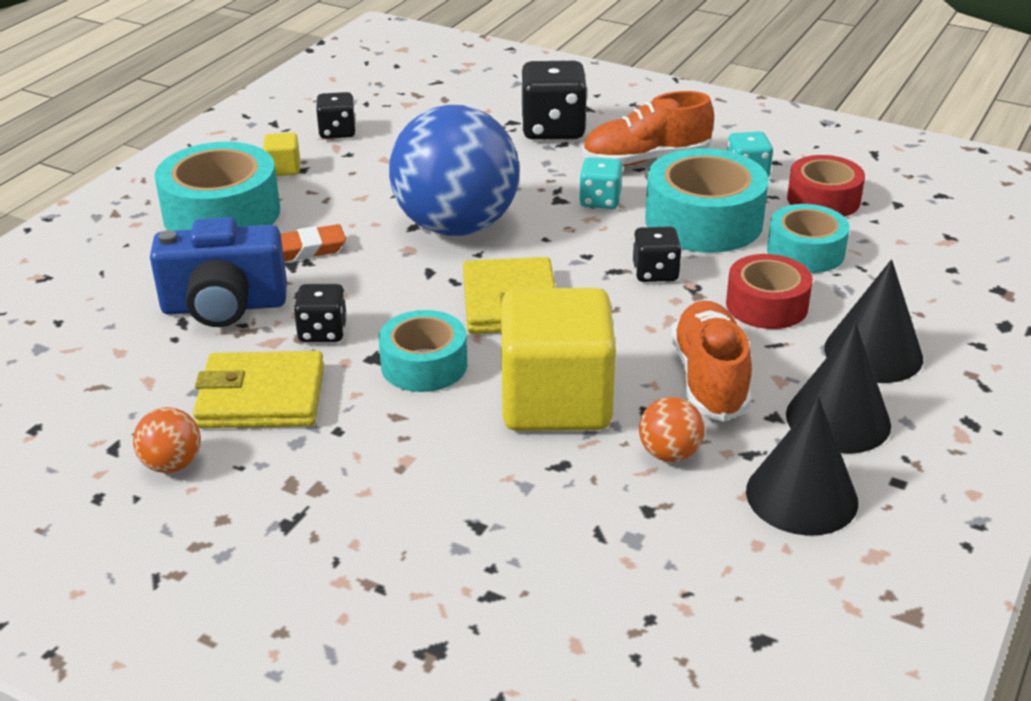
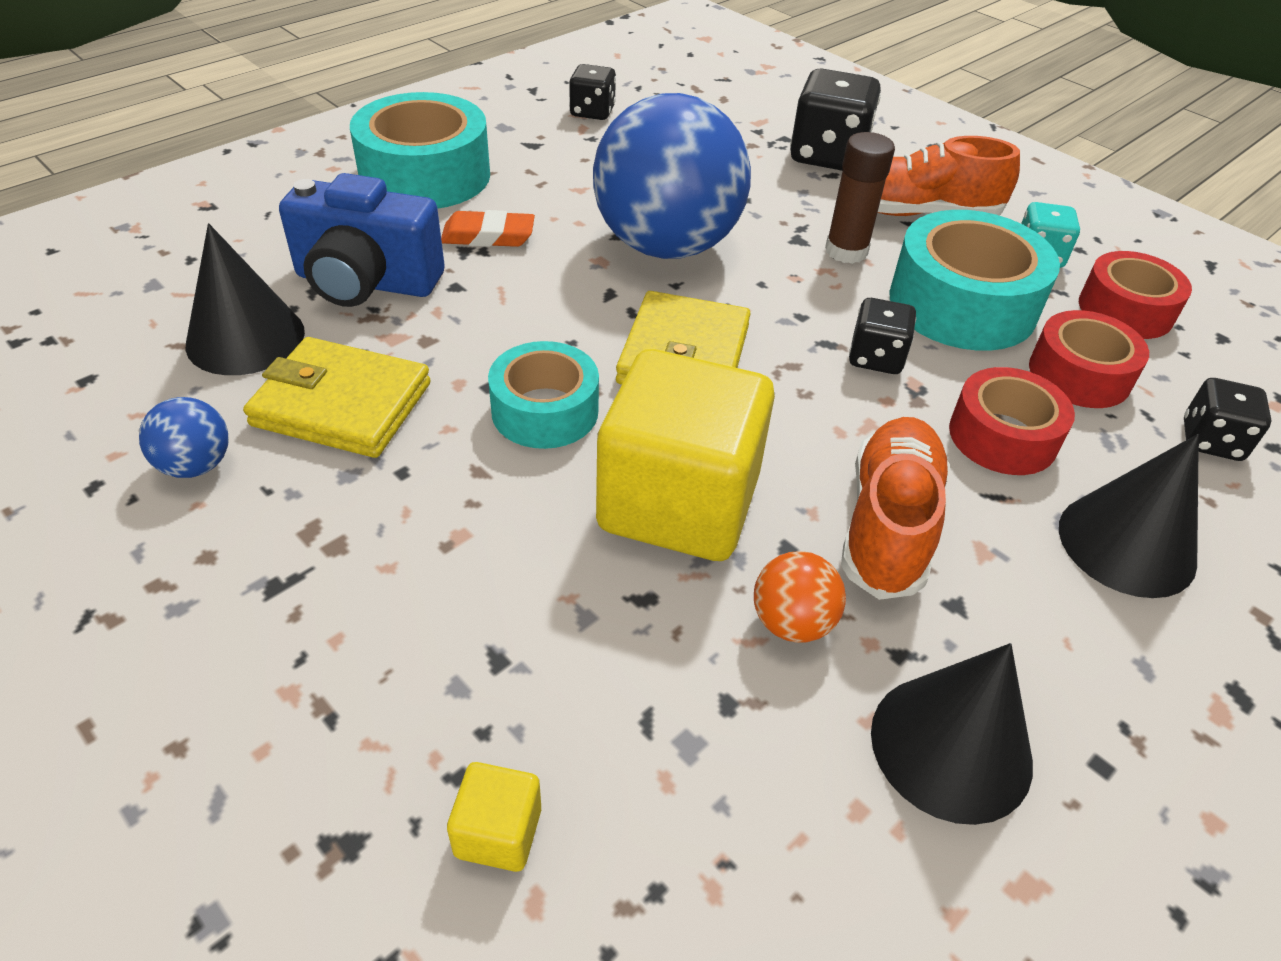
camera: 15 degrees right, 10 degrees up
(172, 464) = (196, 465): orange ball -> blue ball
(283, 169) = (515, 140): yellow cube -> yellow cube (498, 832)
(322, 332) = (453, 339): black dice -> black dice (1211, 441)
(600, 201) = (846, 251): turquoise dice -> brown glue stick
(805, 251) = (1079, 374): turquoise tape -> red tape
(838, 419) = (1044, 634): black cone -> black cone (245, 338)

